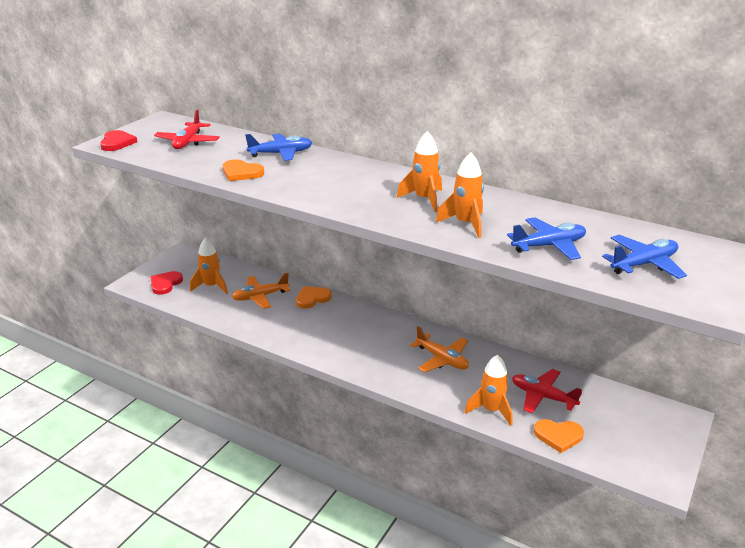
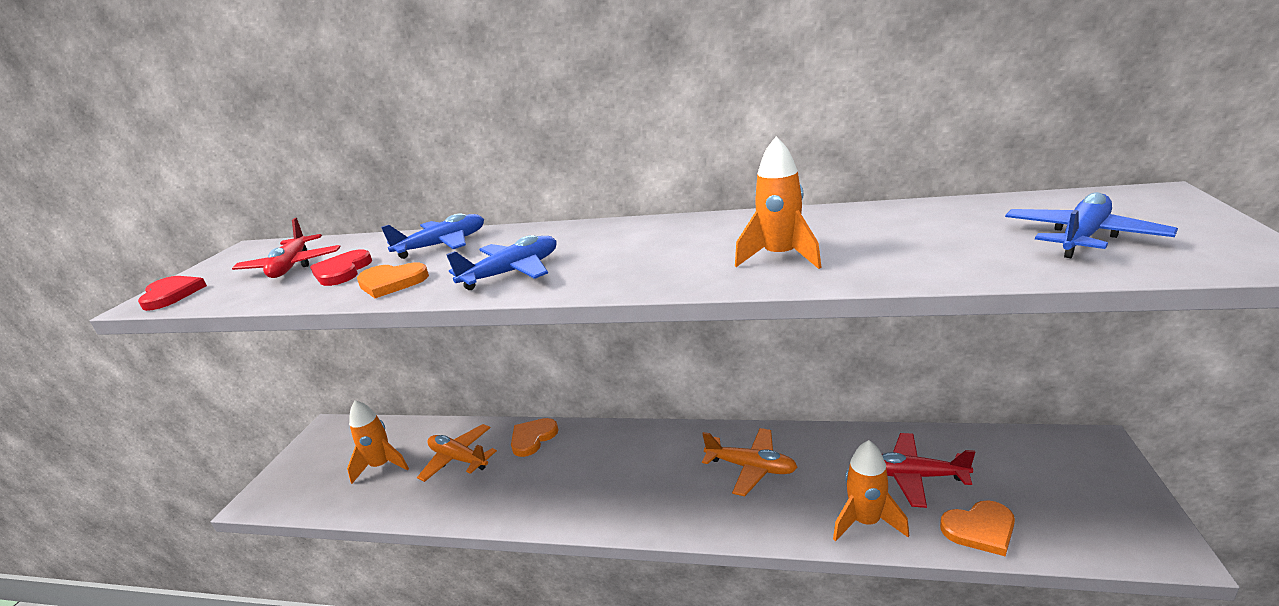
camera: 15 degrees left, 5 degrees down
(165, 284) = (310, 484): red heart -> red heart (342, 271)
(260, 297) = (459, 459): orange plane -> orange plane turned 75 degrees clockwise
(424, 199) = (691, 244): orange rocket -> none
(549, 246) = (928, 251): blue plane -> blue plane (512, 272)

